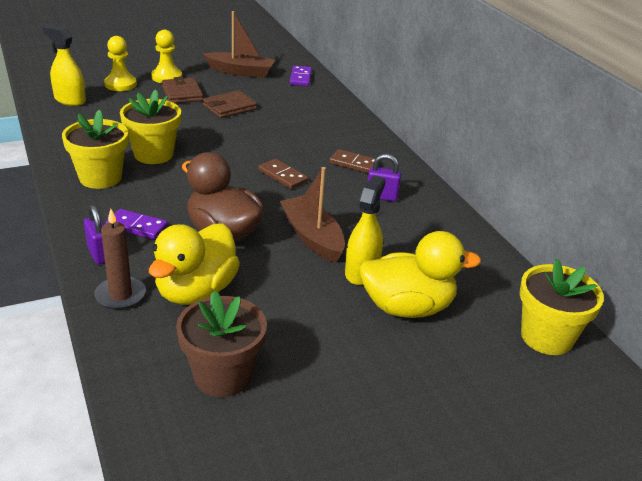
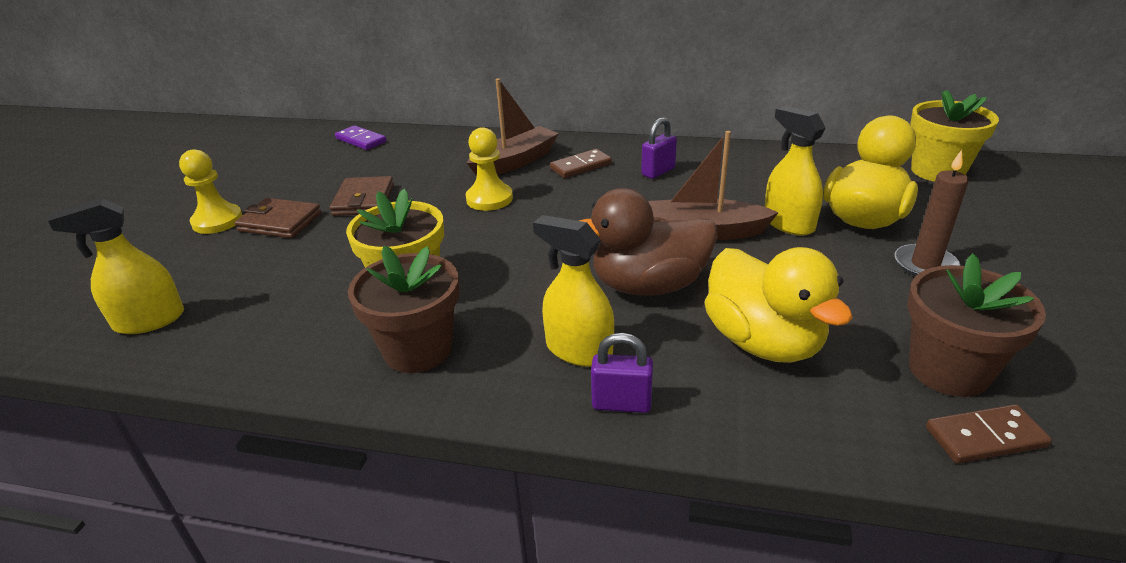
camera: 50 degrees left, 0 degrees up
(100, 178) = (418, 350): yellow flower pot -> brown flower pot
(120, 84) = (177, 262): yellow pawn -> yellow pawn (489, 199)
(120, 295) = (737, 410): brown candle -> brown candle (925, 265)
(137, 226) = (578, 350): purple domino -> yellow spray bottle
(240, 72) = (289, 169): brown boat -> brown boat (515, 162)
(282, 176) = (562, 212): brown domino -> brown domino (985, 437)

